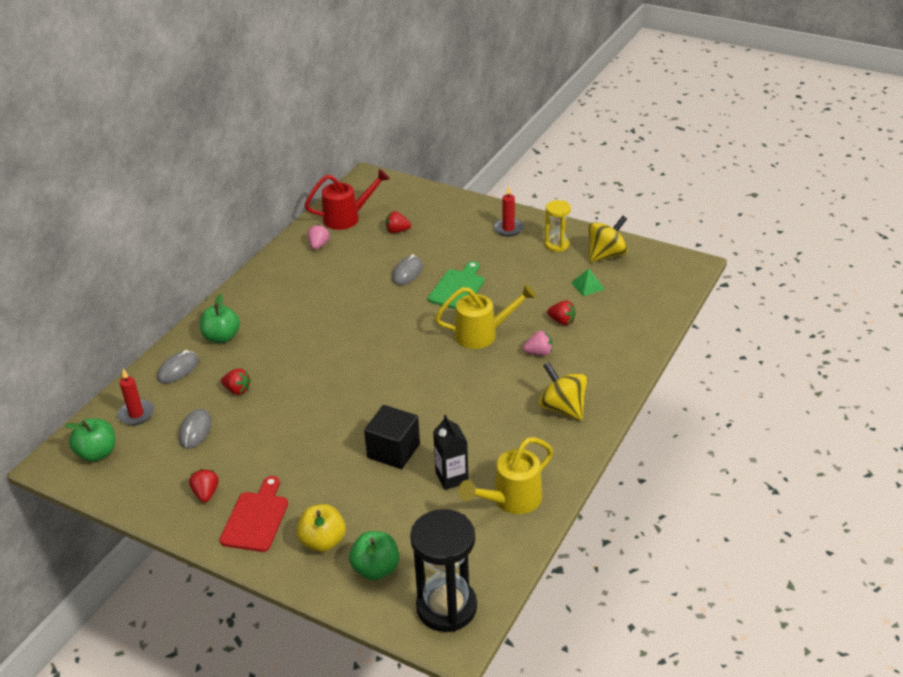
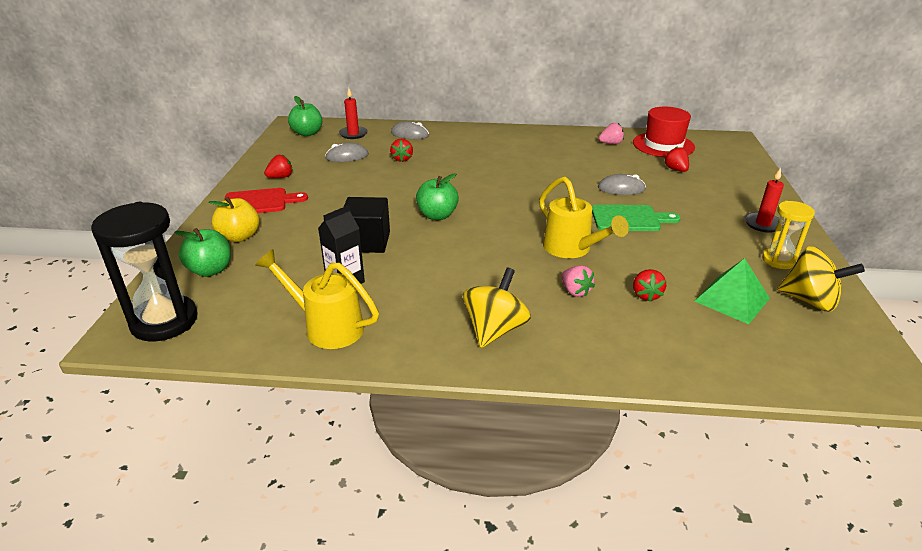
camera: 65 degrees right, 5 degrees down
(222, 337) = (458, 138): green apple -> green apple (437, 215)
(347, 218) = (663, 145): red watering can -> red hat
(587, 286) = (731, 299): green pyramid -> green pyramid, size x1.65

